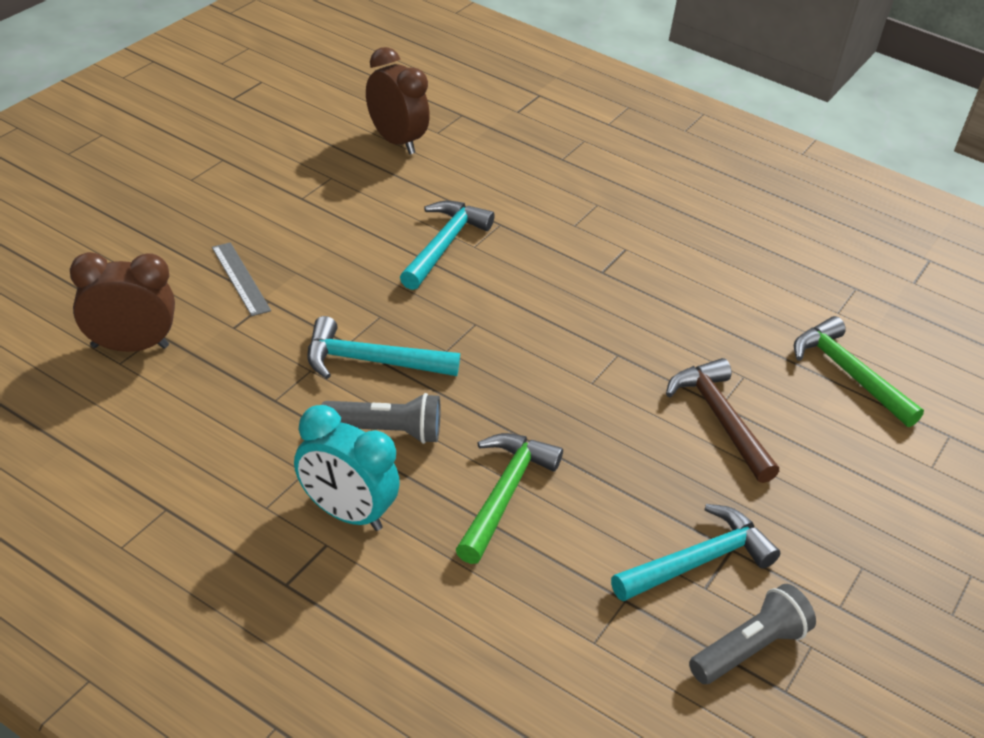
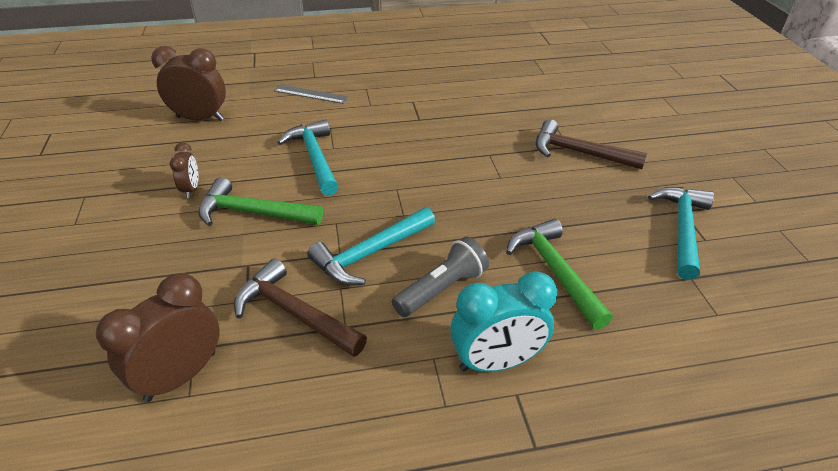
camera: 40 degrees left, 0 degrees up
(240, 278) = (206, 264): grey ruler -> grey ruler (311, 94)
(253, 362) = (294, 313): none -> brown hammer
(306, 206) = (191, 189): none -> brown clock
(749, 648) = (766, 253): grey flashlight -> none
(848, 374) = (590, 96): green hammer -> green hammer (253, 213)

